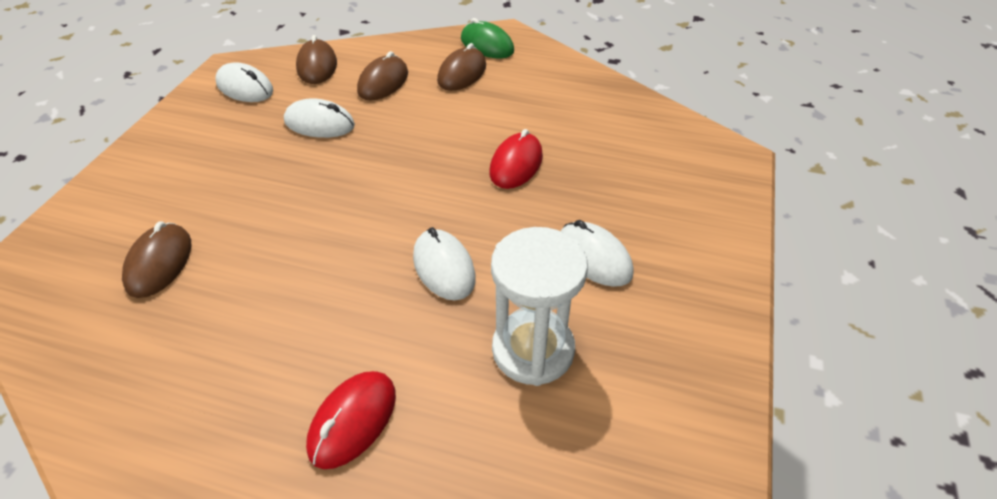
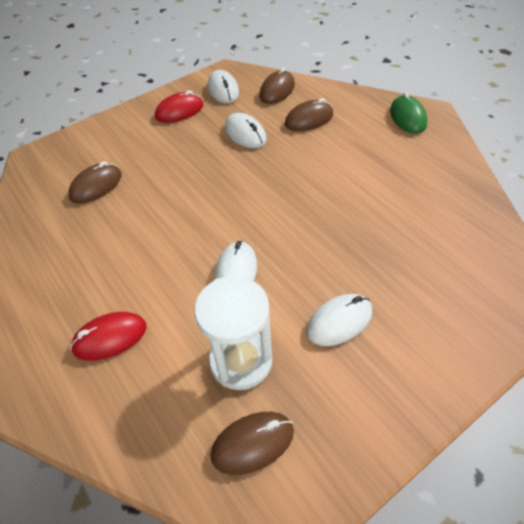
camera: 40 degrees right, 5 degrees up
(462, 73) = (369, 134): brown mouse -> brown mouse (252, 443)
(516, 164) = (346, 222): red mouse -> red mouse (179, 111)
(594, 257) = (339, 321): white mouse -> white mouse turned 60 degrees clockwise

